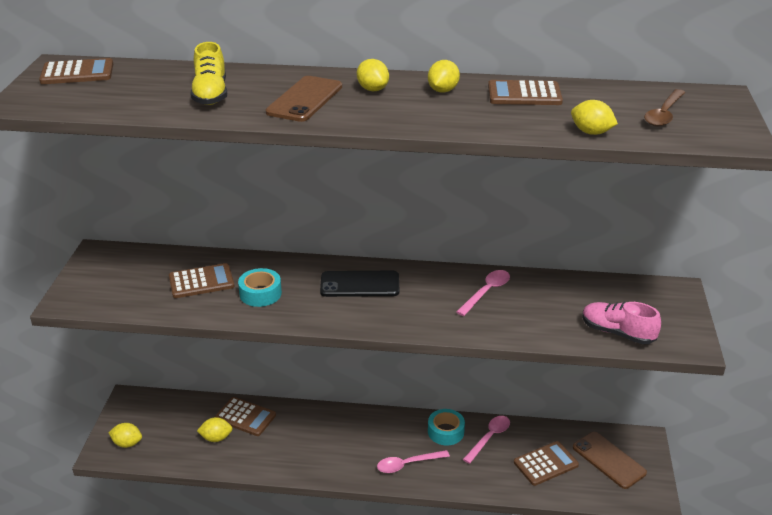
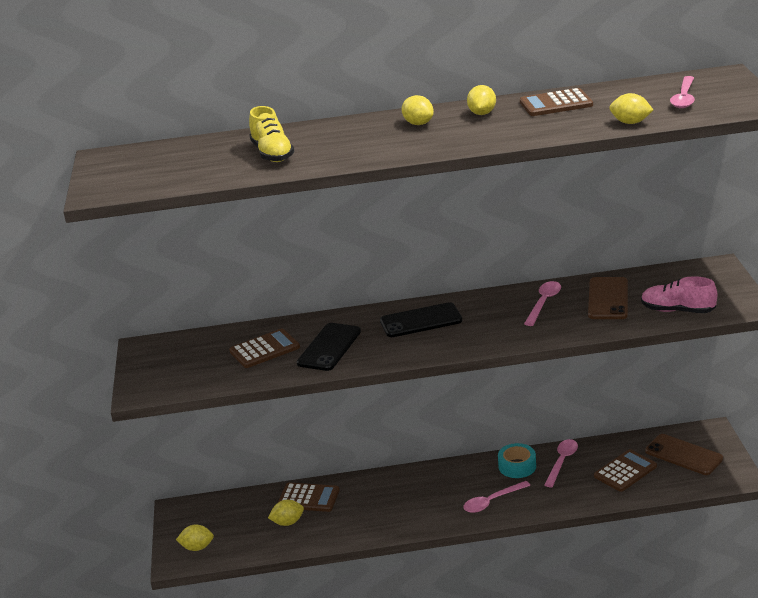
camera: 10 degrees left, 5 degrees down
(77, 73) = (128, 159): brown calculator -> none
(260, 293) = (329, 347): turquoise tape -> black phone
(304, 99) = (362, 142): brown phone -> brown phone (608, 299)
(664, 114) = (684, 98): brown spoon -> pink spoon

